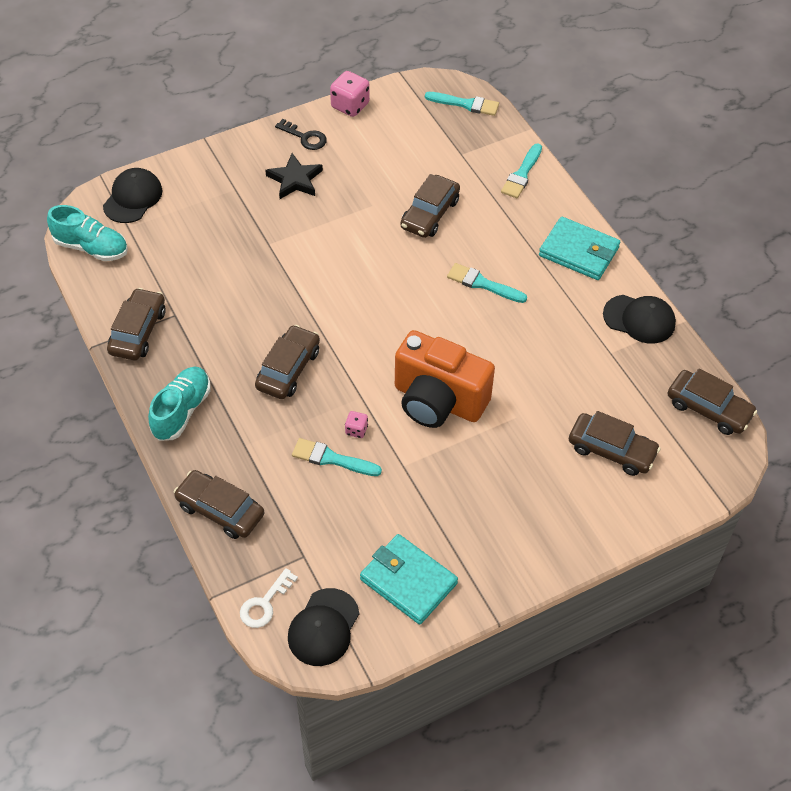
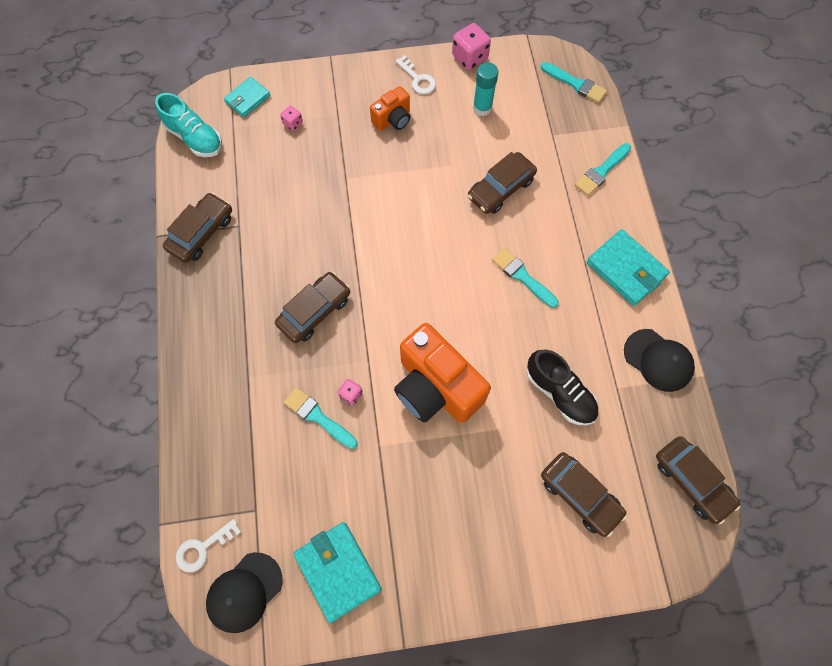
camera: 20 degrees right, 15 degrees up
(133, 198) = (248, 99): black cap -> turquoise wallet
(181, 411) = (207, 324): turquoise shoe -> none
(191, 208) = (293, 123): none -> pink dice
(220, 510) = (202, 437): brown car -> none
(295, 180) = (393, 119): black star -> orange camera
(305, 137) = (418, 79): black key -> white key
(381, 147) = (482, 108): none -> turquoise glue stick
(558, 372) = (559, 393): none -> black shoe

